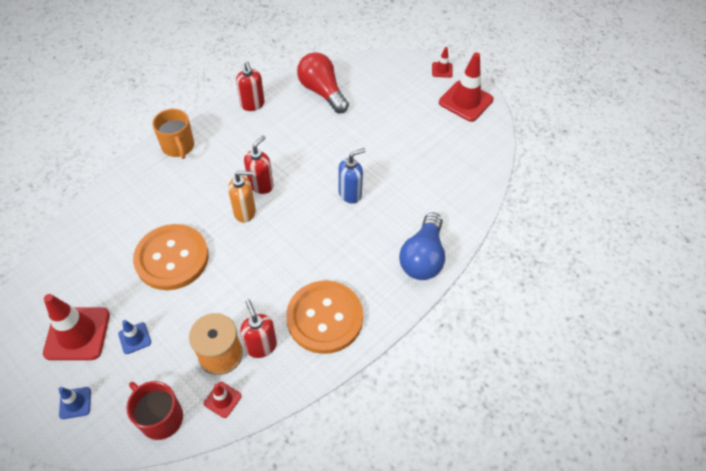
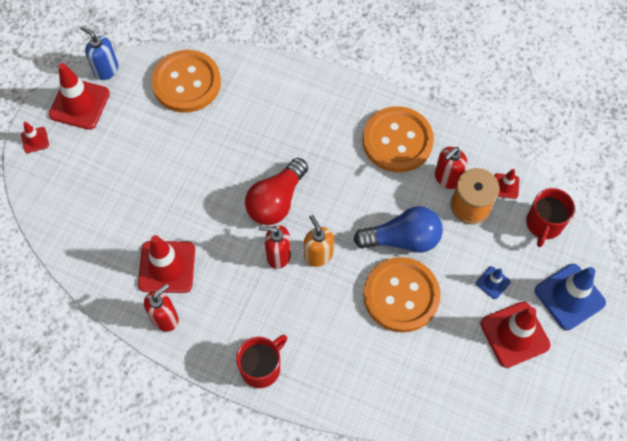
camera: 110 degrees left, 10 degrees up
(75, 403) = (569, 297): blue traffic cone -> blue traffic cone, size x2.03
(178, 147) = (261, 367): orange mug -> red mug
(292, 116) = (167, 267): none -> red traffic cone
(322, 92) = (116, 251): red light bulb -> red light bulb (276, 201)
(350, 194) = (254, 169): blue soap dispenser -> blue soap dispenser (106, 70)
(423, 257) = (300, 86): blue light bulb -> blue light bulb (402, 239)
(460, 173) = (186, 83): none -> orange button

